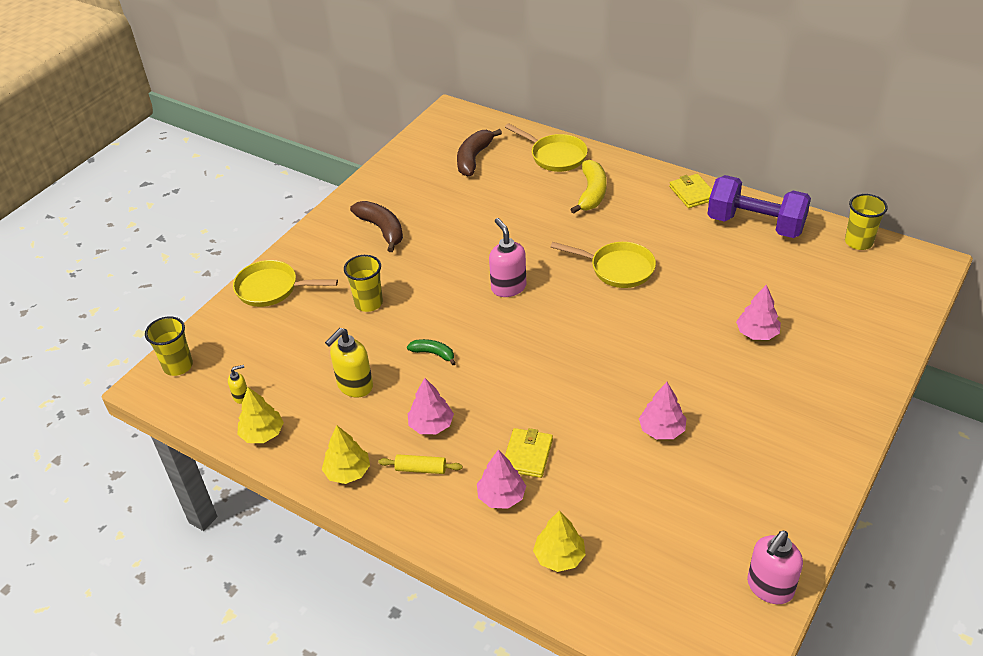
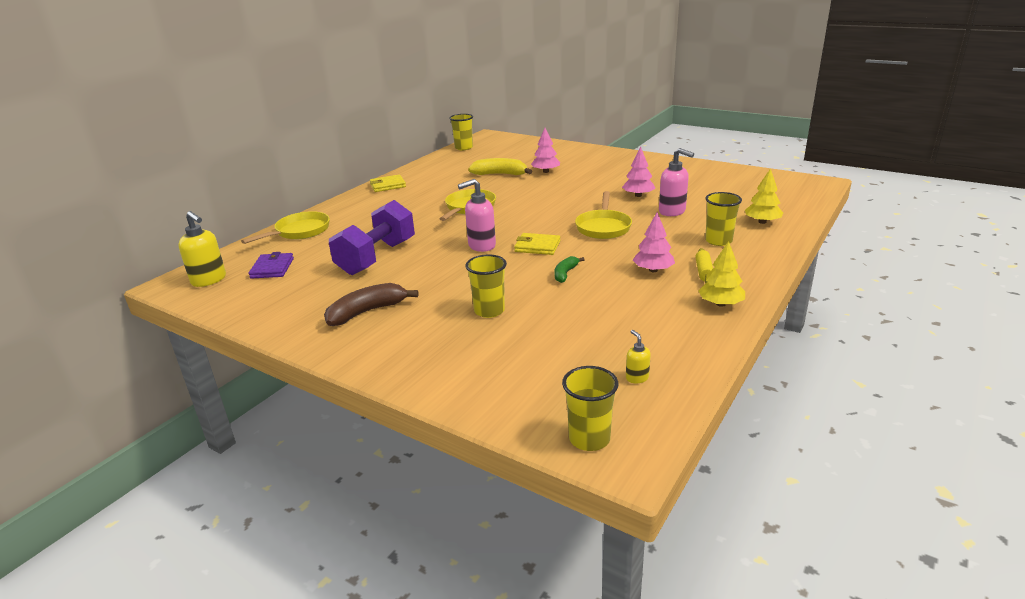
camera: 90 degrees left, 15 degrees down
(262, 433) = (688, 356): yellow tree -> none
(271, 289) = (449, 378): yellow pan -> yellow pan (603, 227)
(355, 386) = (611, 309): yellow soap dispenser -> yellow soap dispenser (209, 280)
(473, 158) = (272, 268): brown banana -> purple wallet
(501, 496) = (718, 241): pink tree -> yellow cup
(527, 455) = (674, 233): yellow wallet -> yellow wallet (537, 246)
(592, 193) = (366, 217): yellow banana -> yellow banana (500, 174)
(755, 224) = (434, 170): purple dumbbell -> purple dumbbell (376, 257)
(769, 588) = (751, 173): pink soap dispenser -> pink soap dispenser (672, 211)

